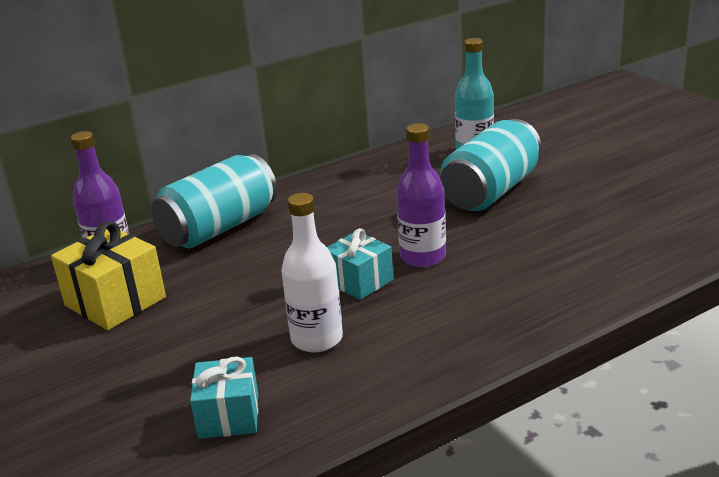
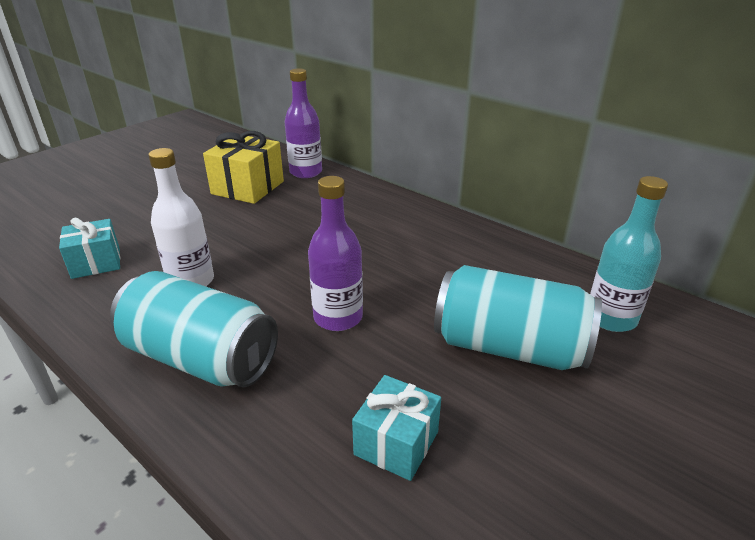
camera: 70 degrees right, 5 degrees up
(220, 228) = (362, 201): turquoise can -> turquoise can (200, 358)
(359, 281) = (285, 286): turquoise gift -> turquoise gift (396, 443)

